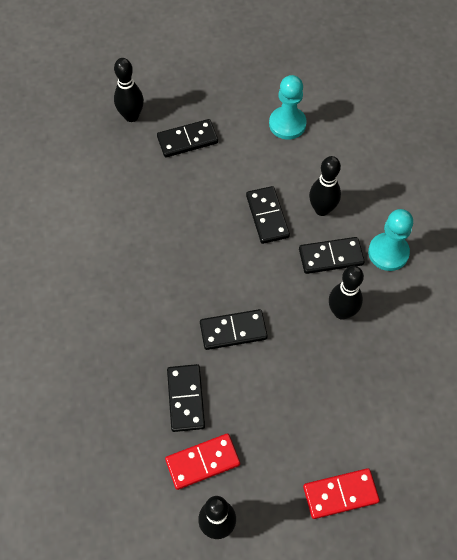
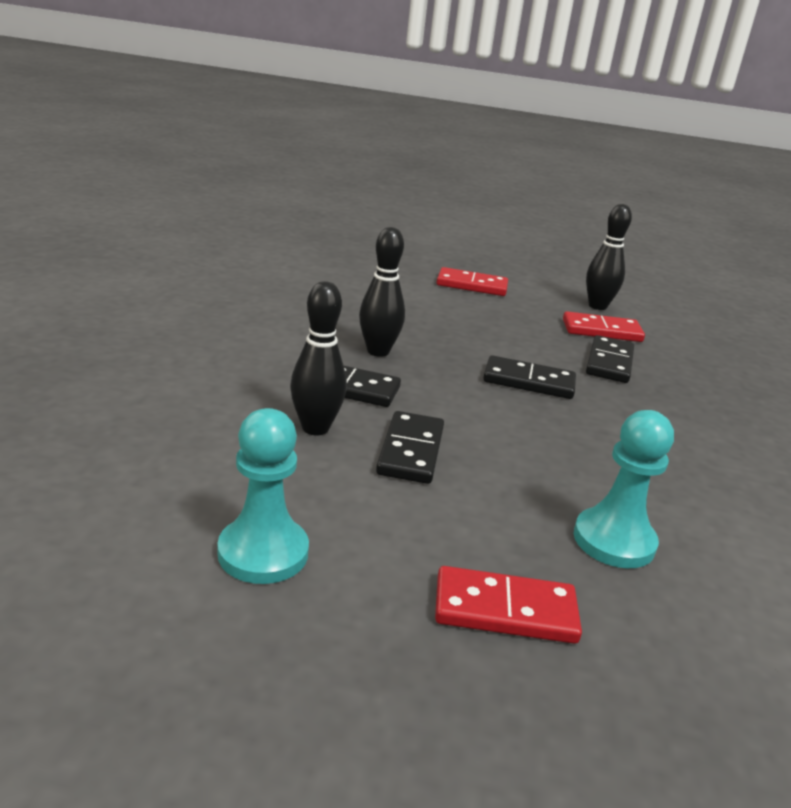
camera: 160 degrees left, 35 degrees down
(131, 116) = (639, 722): black bowling pin -> none
(187, 140) = (505, 610): black domino -> red domino
(388, 253) = (266, 366): turquoise pawn -> turquoise pawn (614, 541)

